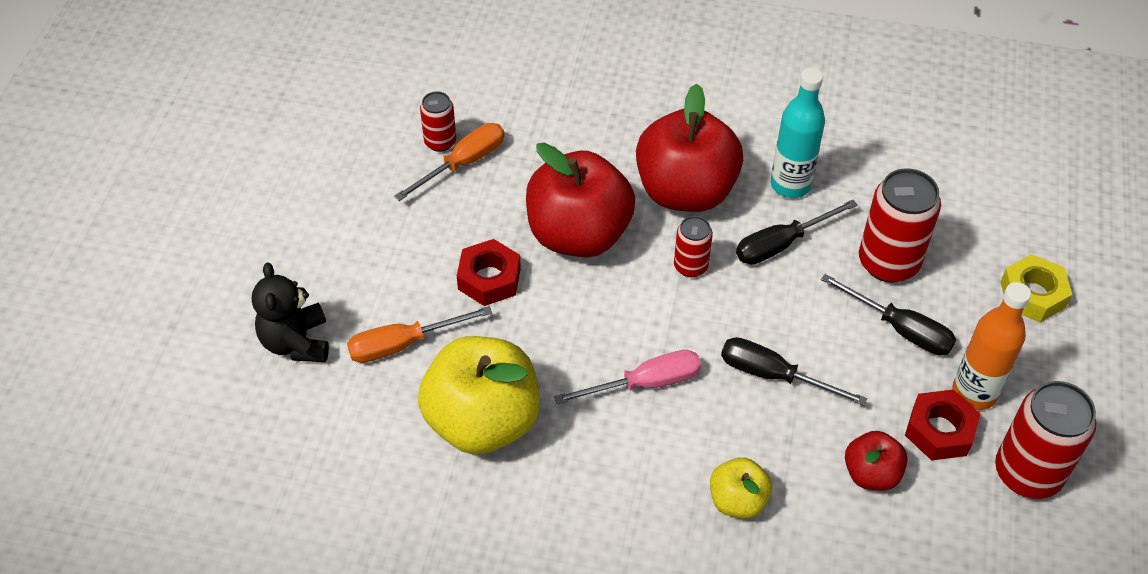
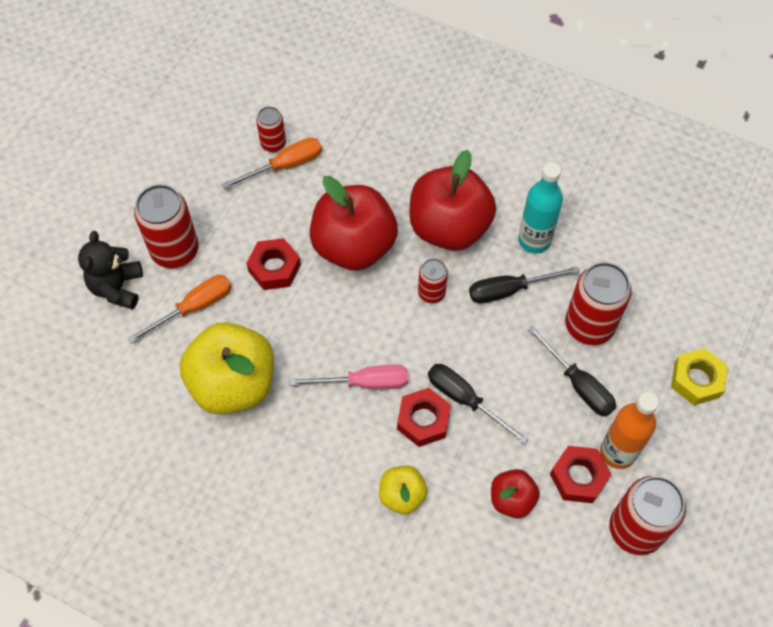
camera: 15 degrees right, 10 degrees up
(357, 284) = (175, 250): none -> red can
(403, 344) = (194, 307): orange screwdriver -> orange screwdriver turned 150 degrees clockwise
(732, 409) = (423, 420): none -> red nut

